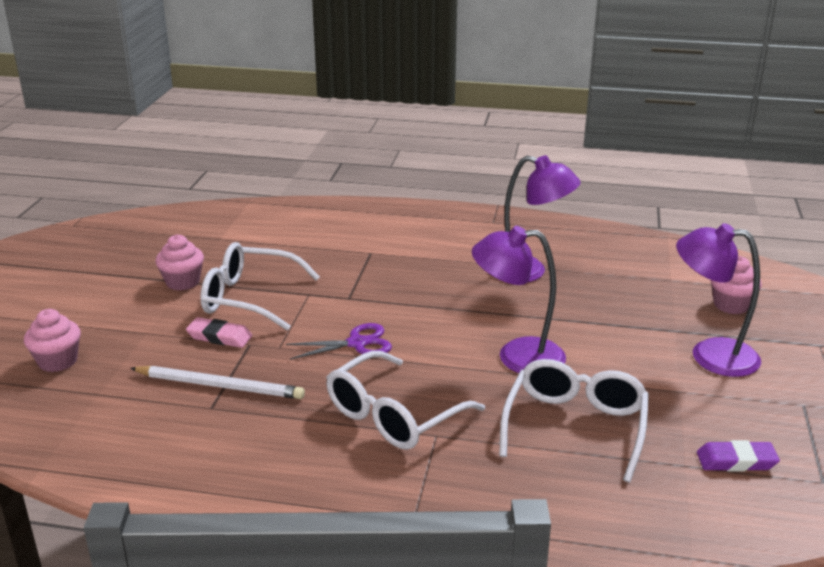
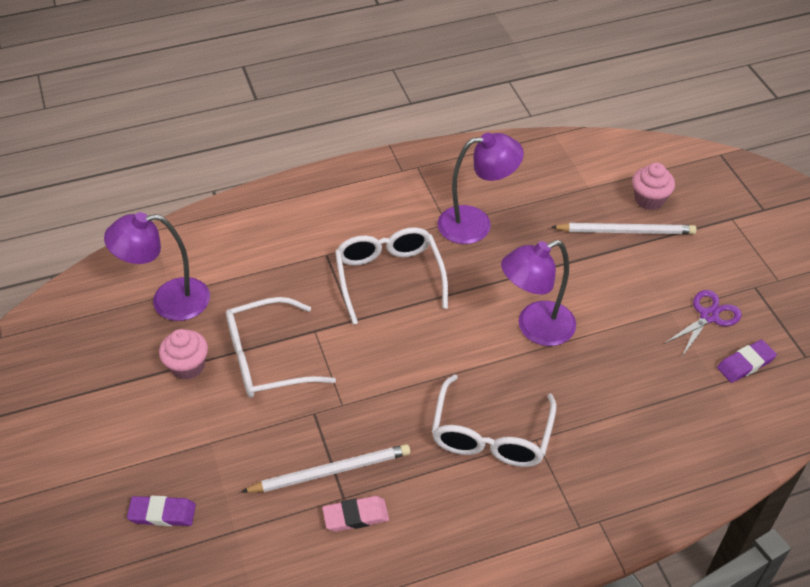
camera: 30 degrees left, 20 degrees up
(57, 361) = (162, 513): pink cupcake -> purple eraser
(219, 337) = (281, 417): pink eraser -> pink eraser (356, 516)
(357, 343) = (402, 371): purple scissors -> purple scissors (709, 316)
(575, 426) = (624, 382): white glasses -> white glasses (389, 277)
(683, 319) = (626, 231): none -> white pencil
(710, 355) = (667, 263): purple lamp -> purple lamp (168, 301)

